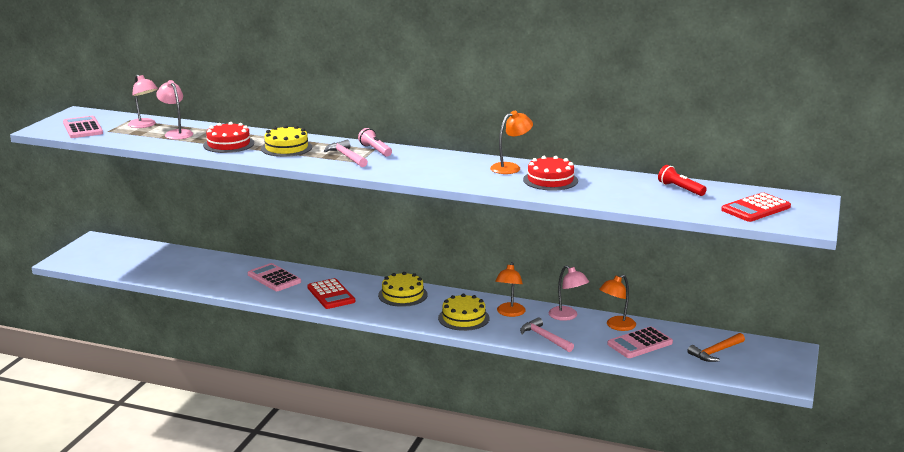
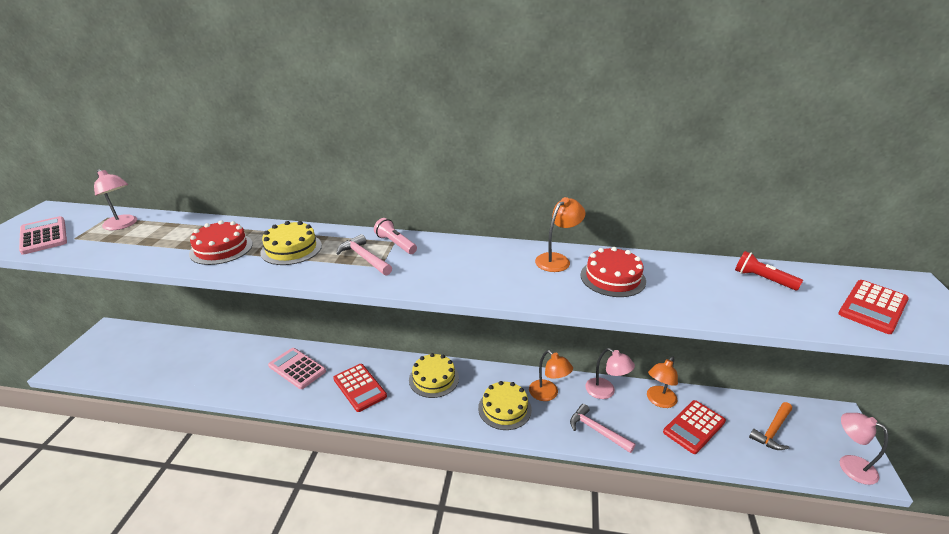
camera: 10 degrees left, 10 degrees up
(176, 133) = (159, 235): pink lamp -> pink lamp (849, 465)
(509, 313) = (548, 394): orange lamp -> orange lamp turned 45 degrees counterclockwise
(640, 343) = (694, 427): pink calculator -> red calculator

